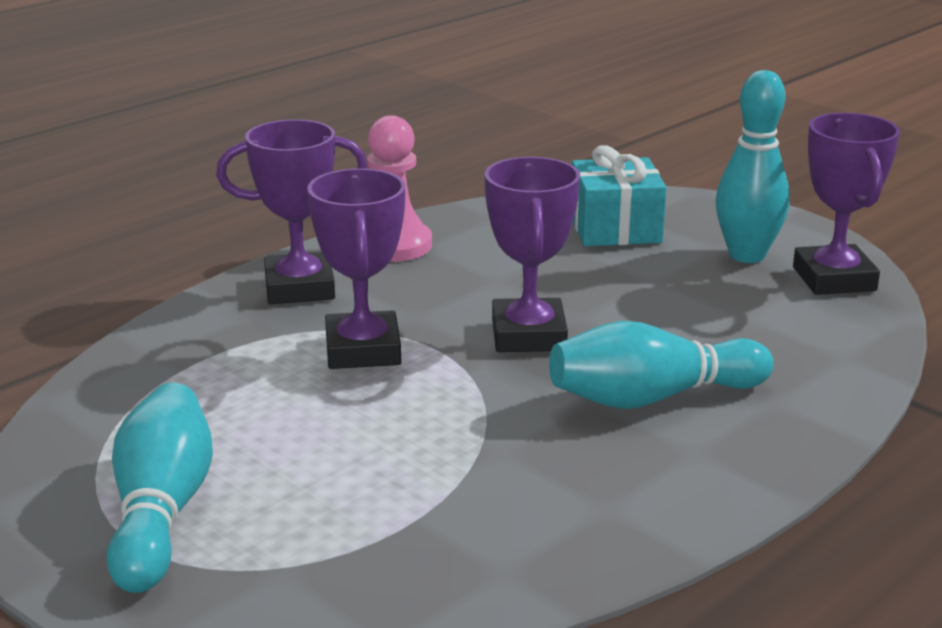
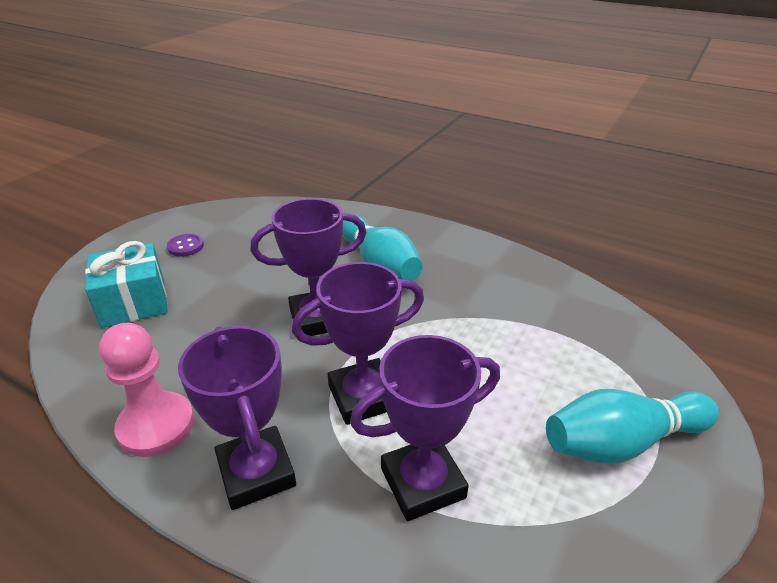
camera: 105 degrees left, 10 degrees up
(747, 255) = (185, 246): turquoise bowling pin -> purple button
(834, 279) = (220, 218): purple trophy -> purple trophy (423, 483)

